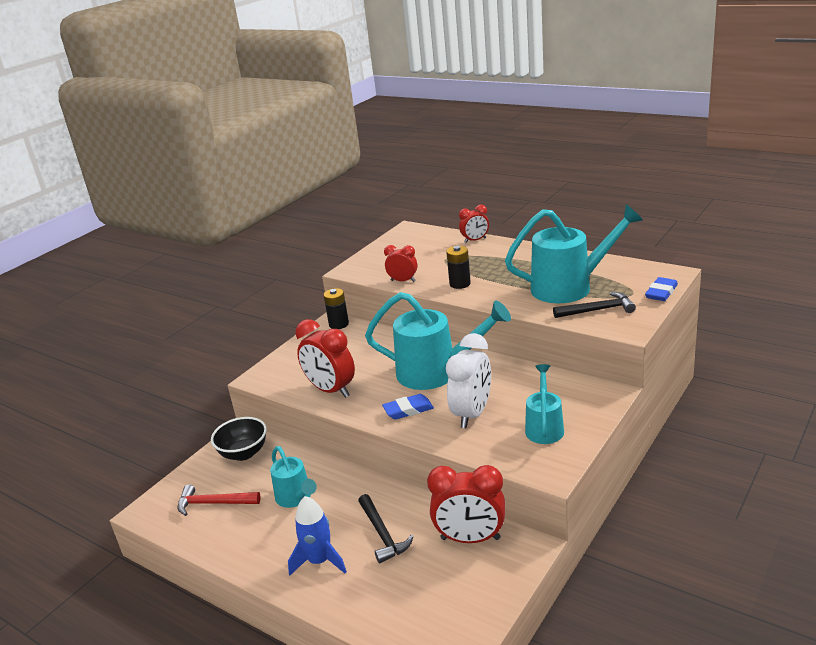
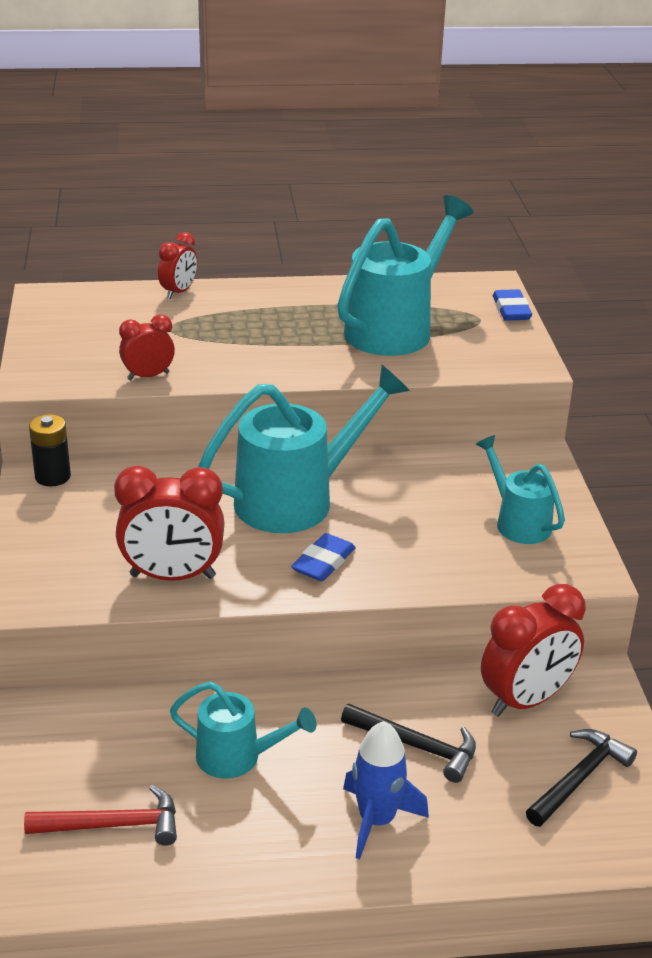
camera: 45 degrees left, 5 degrees up
(213, 503) = (114, 825): red hammer -> red hammer turned 150 degrees counterclockwise
(244, 453) = (69, 733): black bowl -> none
(460, 284) = (242, 360): black battery -> none
(472, 414) = (413, 537): white clock -> none
(598, 310) = (468, 350): black hammer -> black hammer (580, 778)

